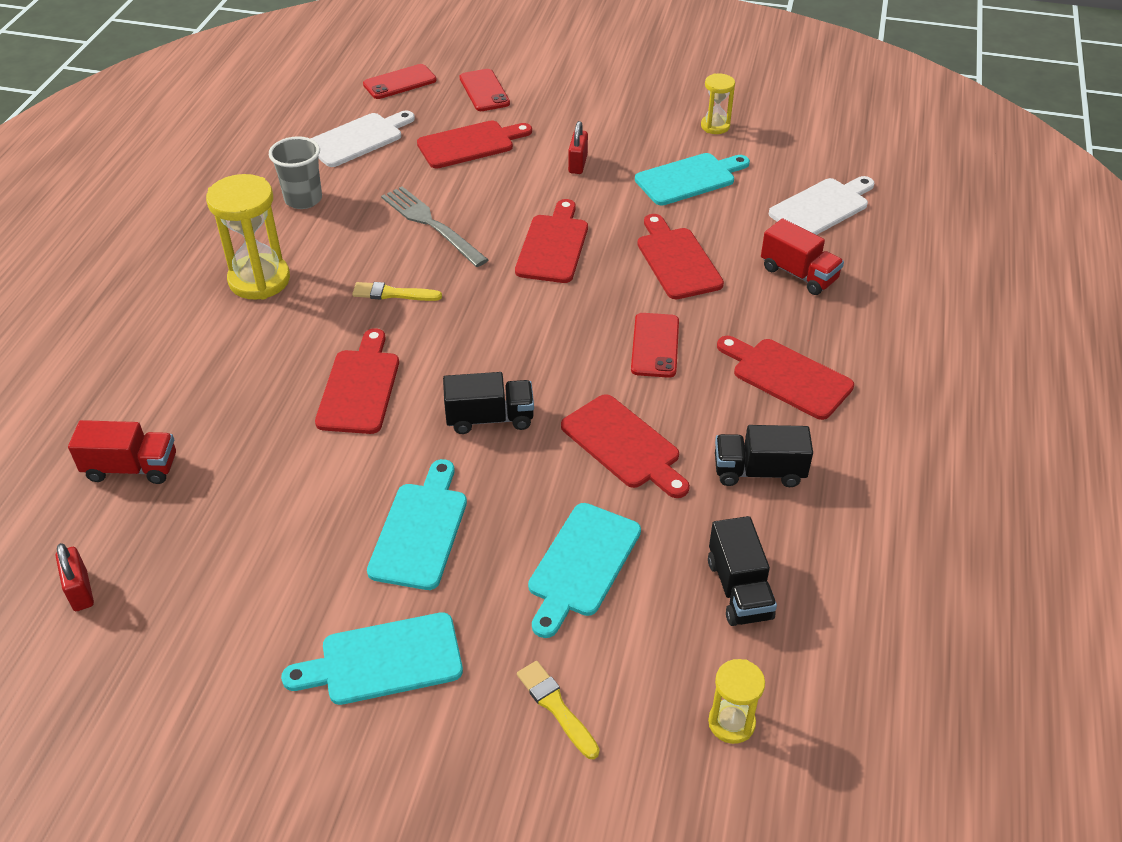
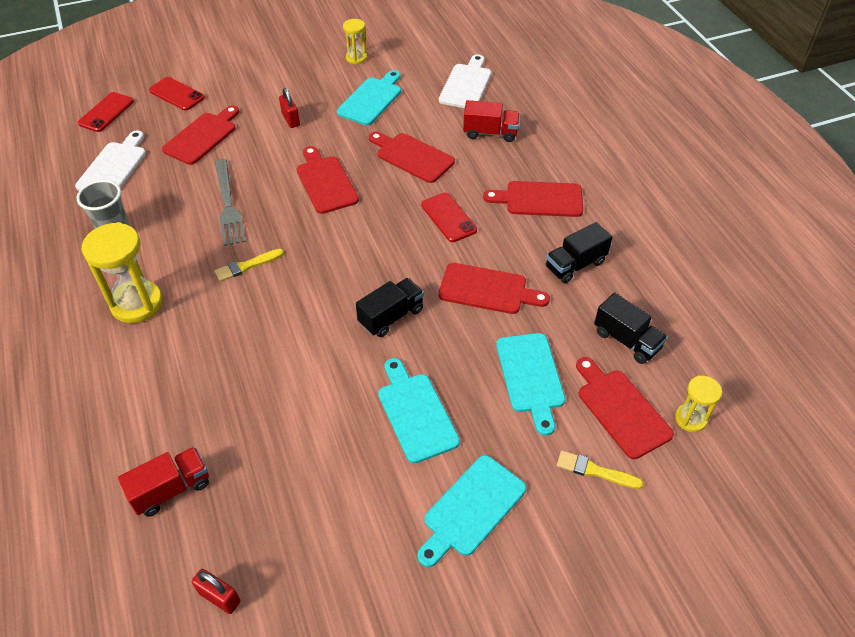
camera: 35 degrees left, 5 degrees up
(359, 387) = (285, 342): red cutting board -> red cutting board (621, 409)
(431, 224) = (228, 205): grey fork -> grey fork turned 120 degrees counterclockwise

